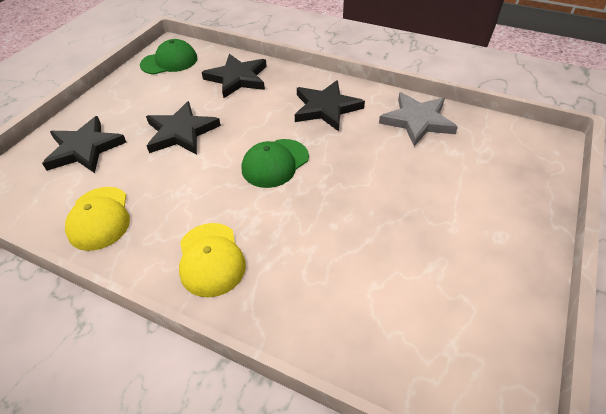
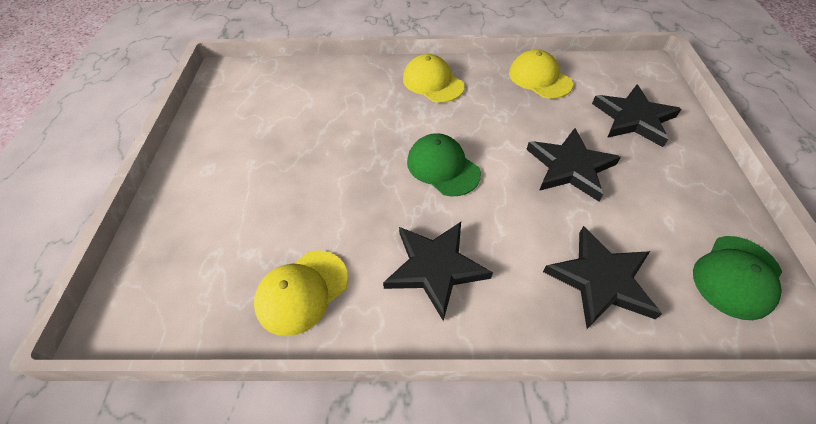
camera: 155 degrees right, 5 degrees up
(275, 163) = (443, 167): green cap -> green cap turned 60 degrees counterclockwise
(417, 121) = (302, 291): grey star -> yellow cap

